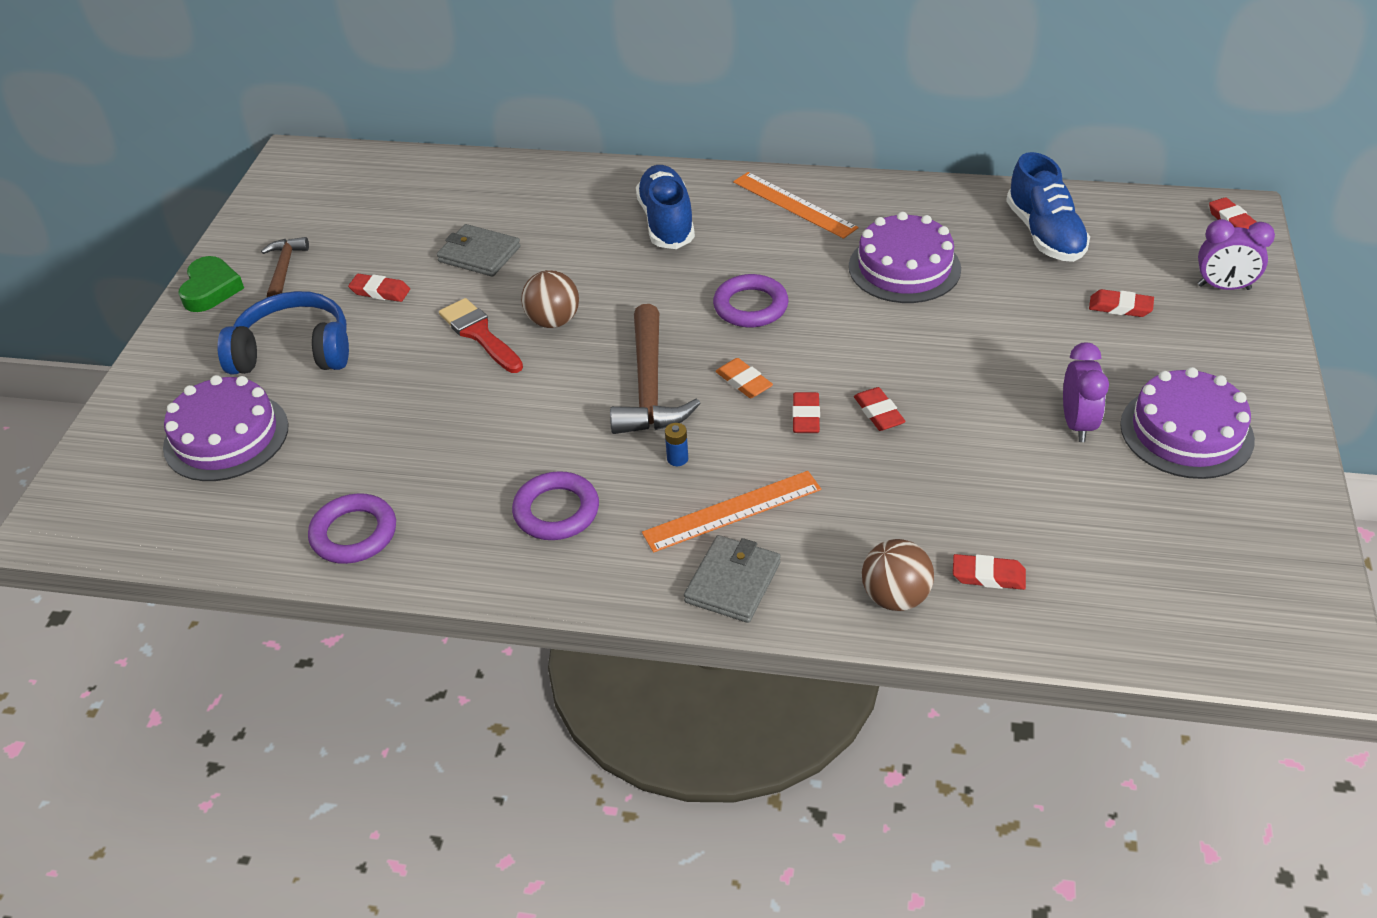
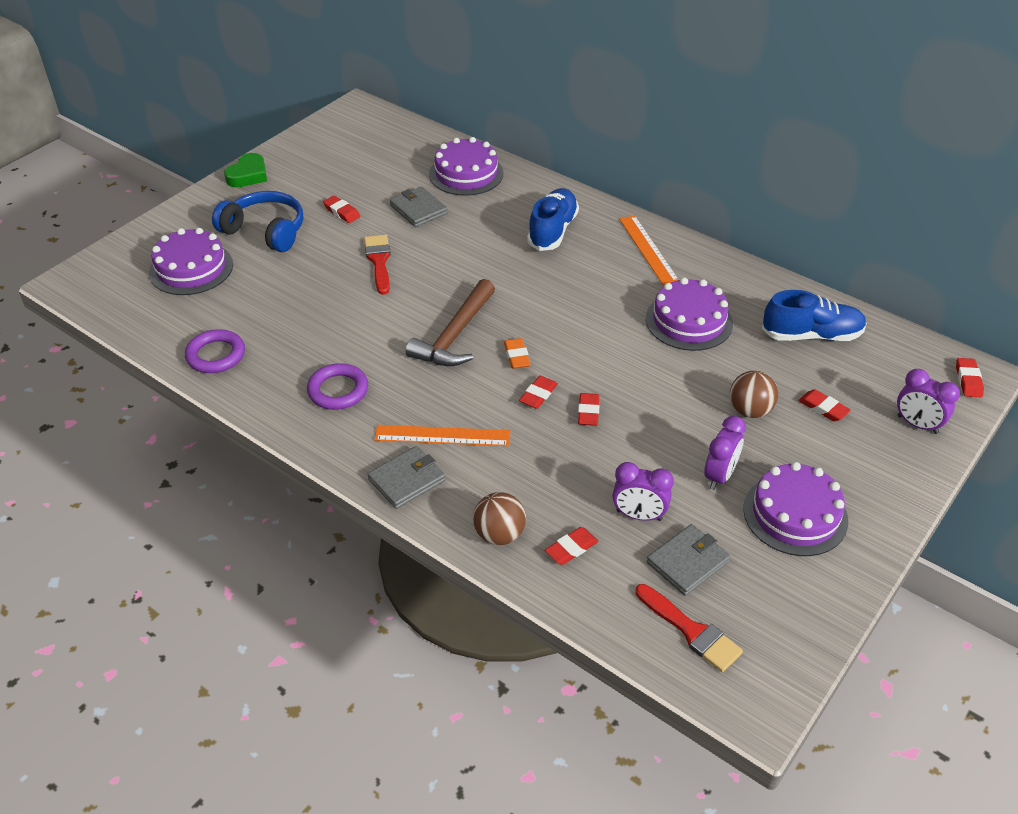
camera: 25 degrees right, 0 degrees up
(284, 269) = (298, 177): brown hammer -> none
(505, 191) = (466, 174): none -> purple cake
(553, 321) = (429, 270): brown ball -> brown ball (750, 410)
(677, 459) = (435, 388): blue battery -> none
(750, 306) = (562, 308): purple ring -> none
(988, 576) = (571, 548): red eraser -> red eraser turned 75 degrees counterclockwise
(1029, 505) = (639, 515): none -> purple clock
(1044, 234) = (811, 335): blue shoe -> blue shoe turned 105 degrees counterclockwise
(1123, 533) = (687, 562): none -> grey wallet
(1189, 607) = (691, 631): none -> red brush

